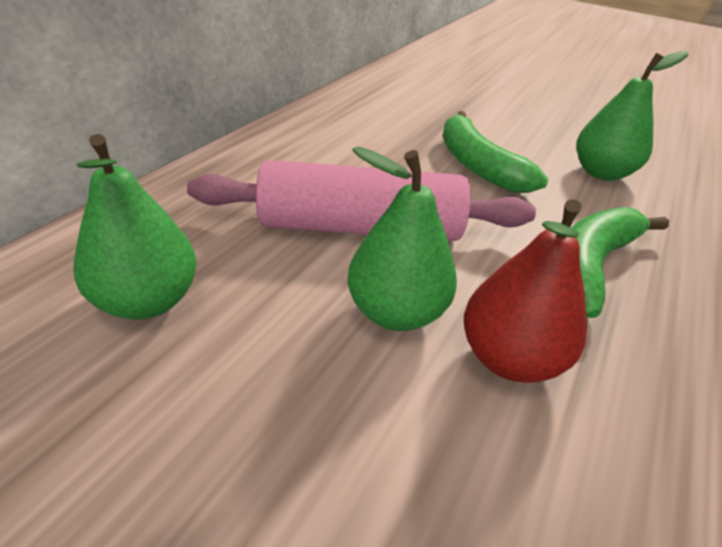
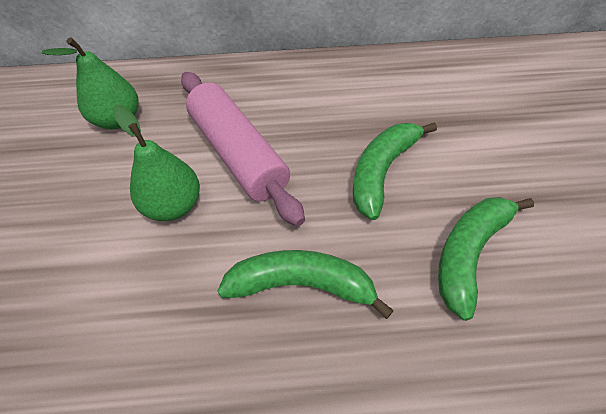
camera: 60 degrees right, 15 degrees up
(509, 358) = (170, 270): red pear -> none
(601, 173) = (469, 253): green pear -> green banana

